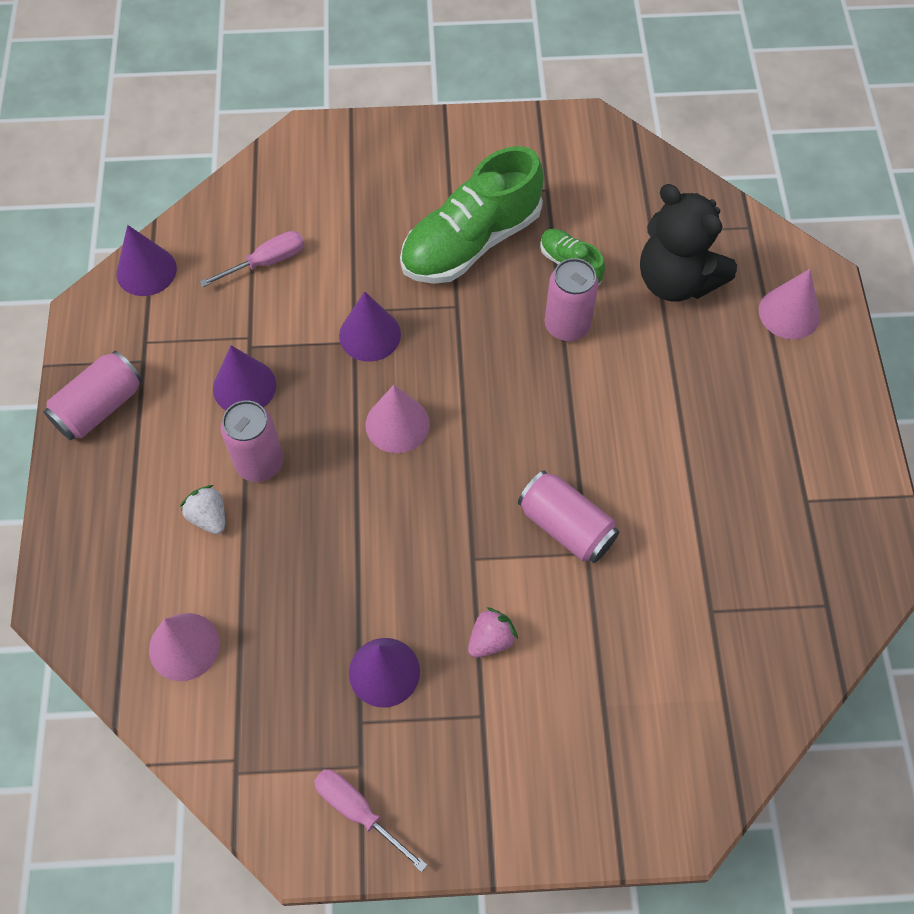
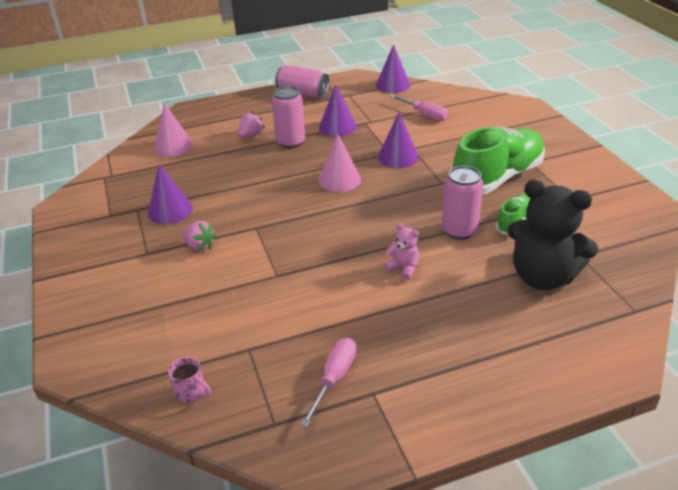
camera: 75 degrees right, 25 degrees down
(209, 517) = (251, 135): white strawberry -> pink strawberry
(358, 811) = (82, 220): pink screwdriver -> pink screwdriver (334, 378)
(471, 242) = (497, 177): green shoe -> green shoe turned 105 degrees clockwise
(566, 526) = (294, 262): pink can -> none
(619, 409) = (403, 268): none -> pink teddy bear
(676, 280) = (542, 277): black teddy bear -> black teddy bear turned 90 degrees counterclockwise
(765, 684) = (191, 392): none -> pink mug
(789, 313) = (562, 351): pink cone -> none

